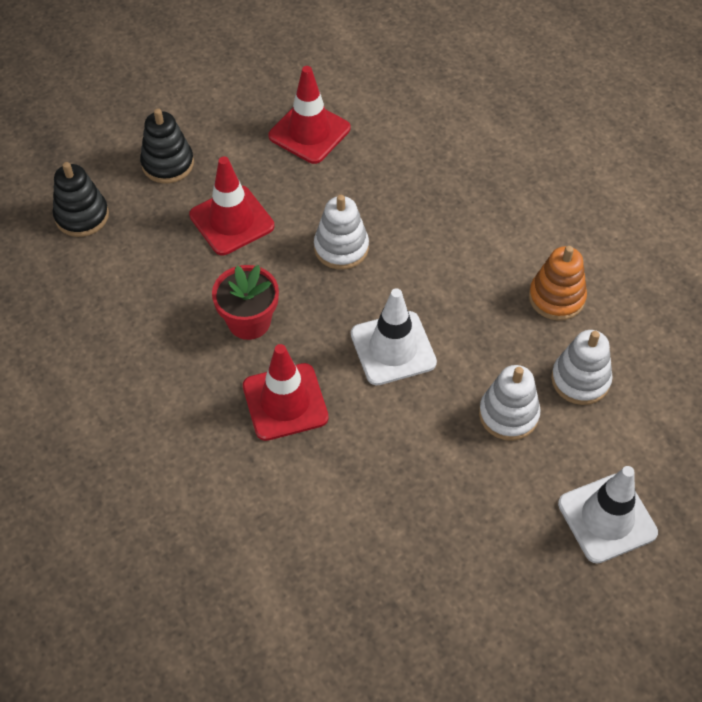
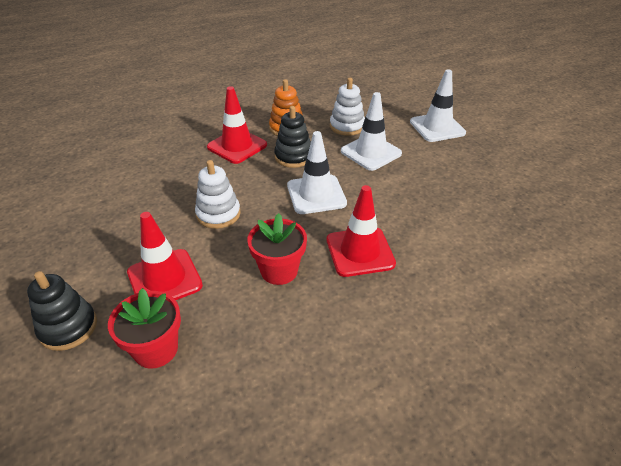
camera: 85 degrees left, 15 degrees down
(82, 216) = (104, 411): black stacking toy -> black stacking toy (293, 157)
(143, 235) = (156, 349): none -> red flower pot
(309, 132) = (87, 225): red traffic cone -> red traffic cone (237, 146)
(508, 414) = (371, 152): white stacking toy -> white traffic cone

